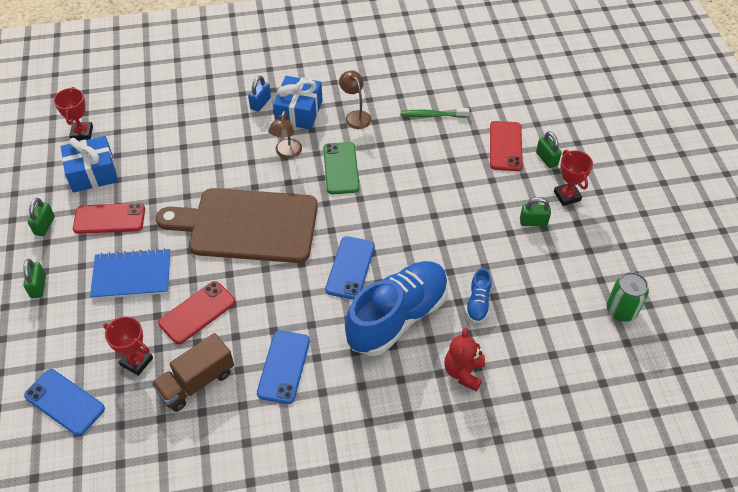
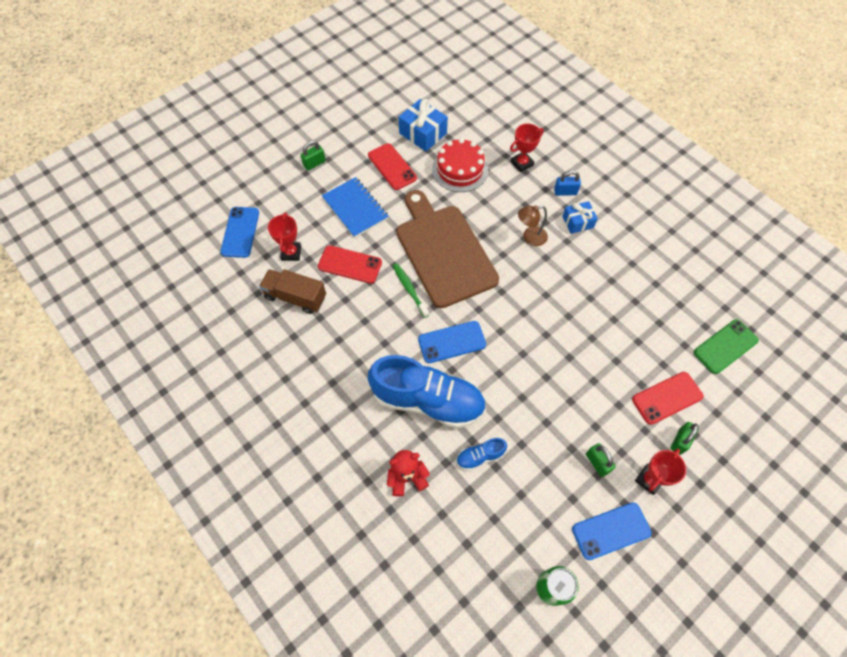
camera: 60 degrees right, 10 degrees up
(44, 225) = (362, 136): green padlock -> none
(82, 133) = (452, 105): red trophy -> red trophy (521, 163)
(165, 166) = (460, 169): none -> red cake
(283, 367) = (338, 345): blue phone -> blue phone (611, 531)
(299, 112) = (578, 222): blue gift -> blue gift, size x0.64
(341, 168) = (543, 283): green phone -> green phone (725, 346)
(355, 116) = (606, 263): brown lamp -> none
(432, 115) = (654, 320): green toothbrush -> green toothbrush (409, 289)

